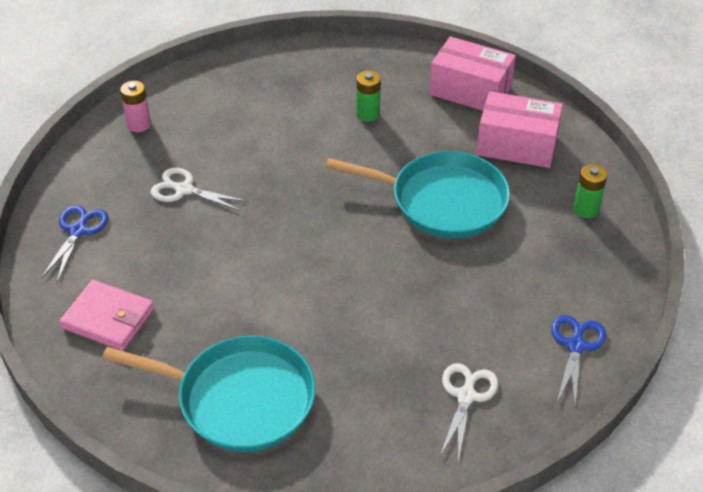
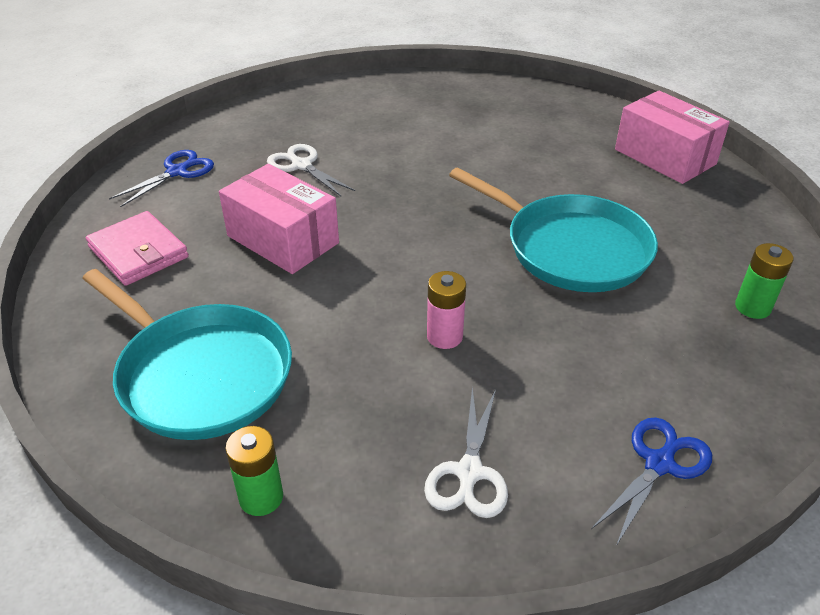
camera: 25 degrees right, 5 degrees down
(139, 124) = (303, 105): pink battery -> pink battery (444, 336)
(368, 114) = (535, 150): green battery -> green battery (261, 497)
(466, 396) = (469, 472): white scissors -> white scissors turned 150 degrees clockwise
(516, 145) = (693, 219): pink box -> pink box (283, 239)

